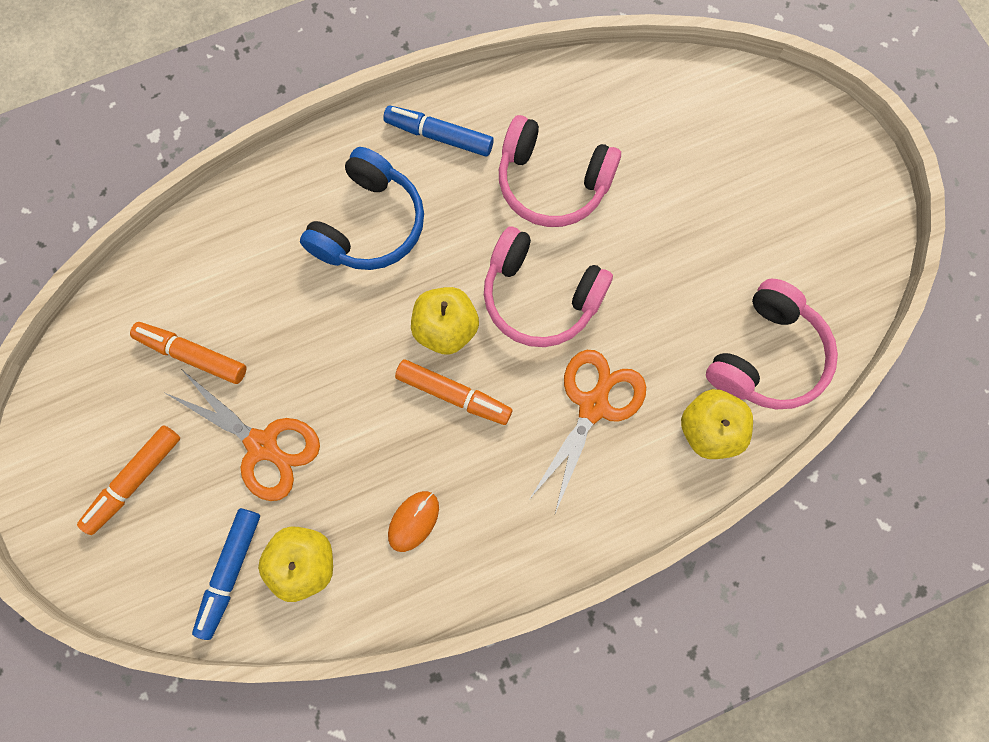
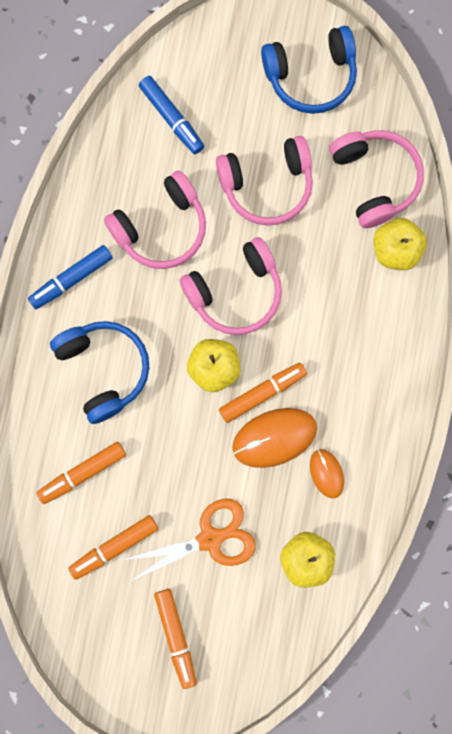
camera: 55 degrees left, 5 degrees up
(230, 572) = (279, 610): blue marker -> blue marker (171, 118)
(250, 274) = (82, 473): none -> orange marker
(415, 439) = (274, 438): none -> orange mouse
(593, 406) = (331, 310): orange scissors -> none
(674, 253) = (267, 185): none -> pink headphones
(821, 219) = (311, 76): none -> blue headphones

